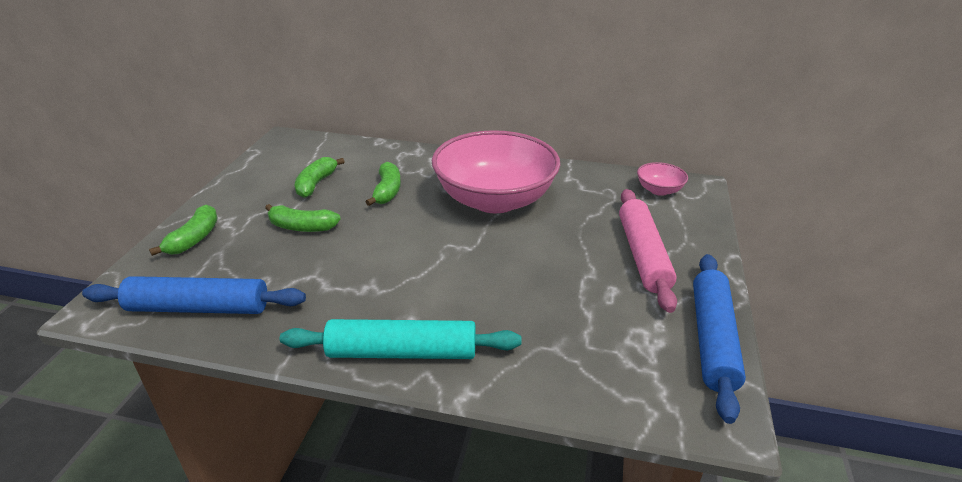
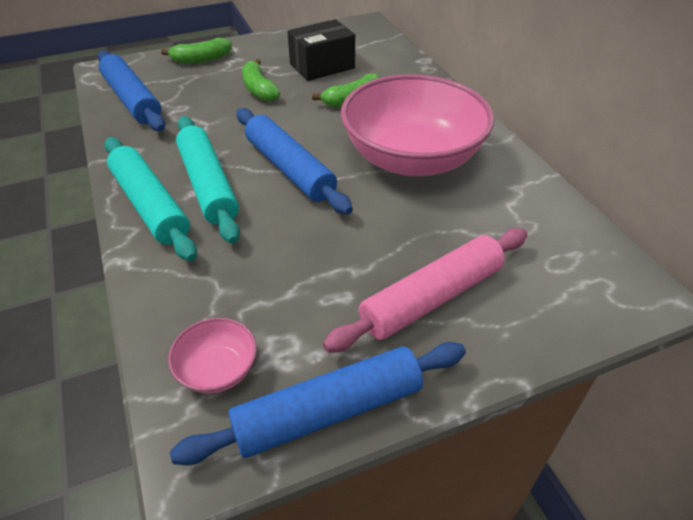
camera: 55 degrees right, 10 degrees up
(316, 184) = (322, 66): green banana -> black box
(412, 307) = (208, 185): none -> turquoise rolling pin
(441, 256) = (289, 169): none -> blue rolling pin
(659, 190) = (588, 264): pink bowl -> pink bowl (218, 370)

